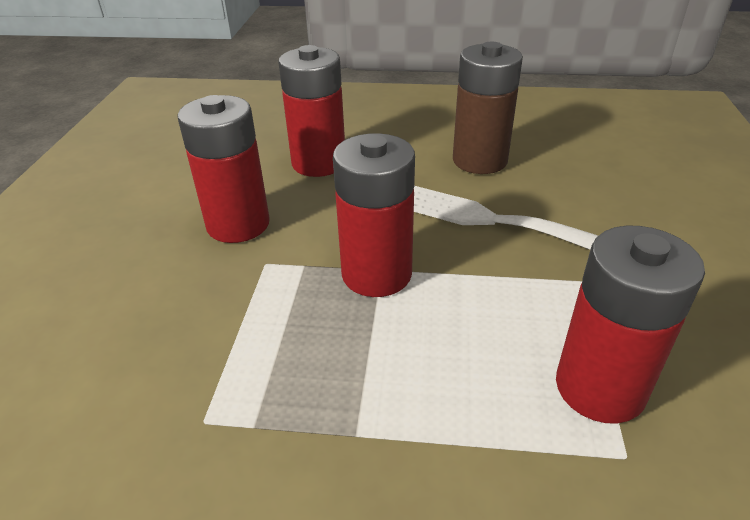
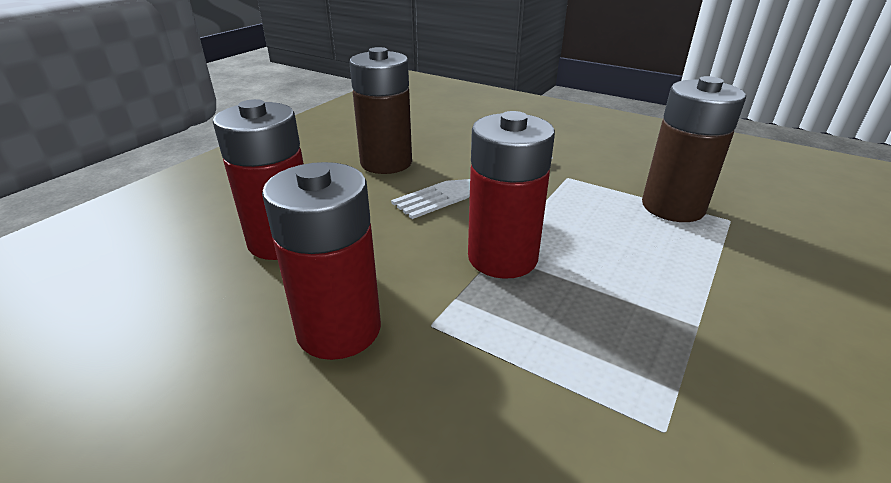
camera: 65 degrees left, 5 degrees down
(600, 388) = (673, 207): red battery -> brown battery

